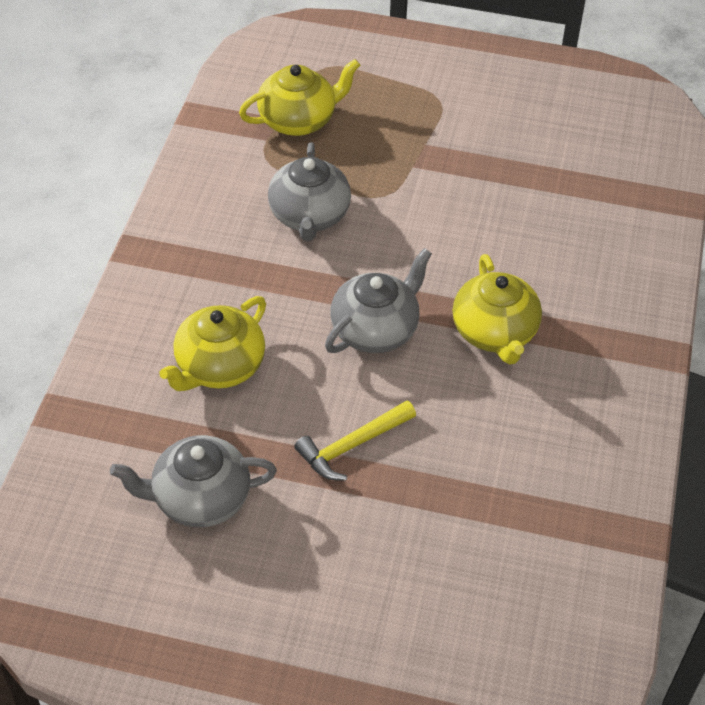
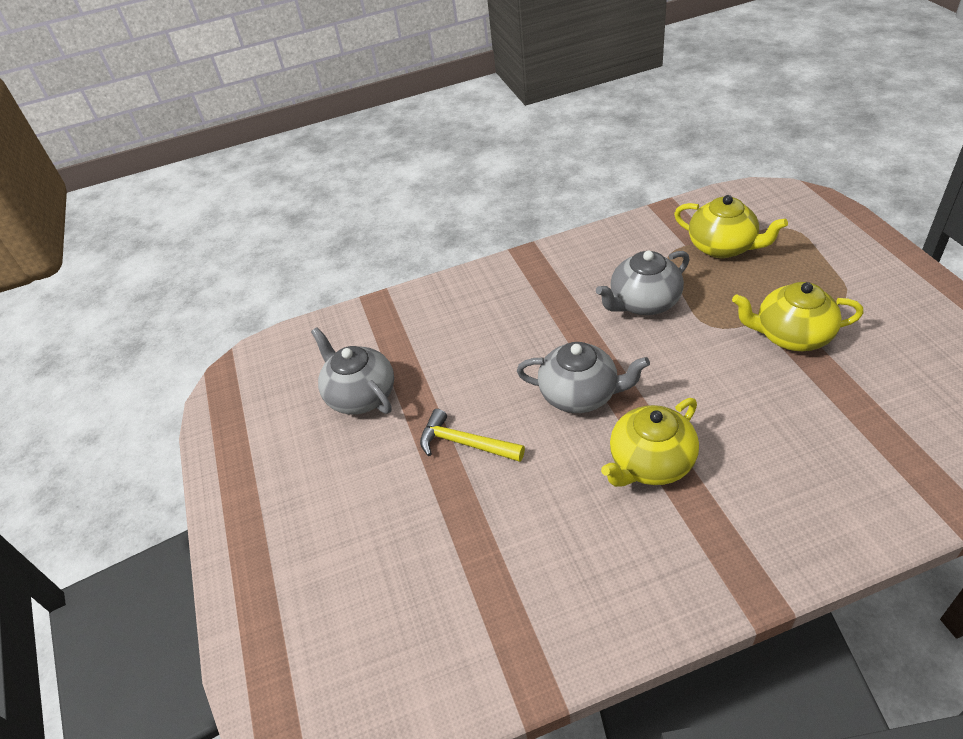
camera: 65 degrees right, 5 degrees down
(219, 367) = (471, 341): yellow teapot -> yellow teapot (791, 336)

